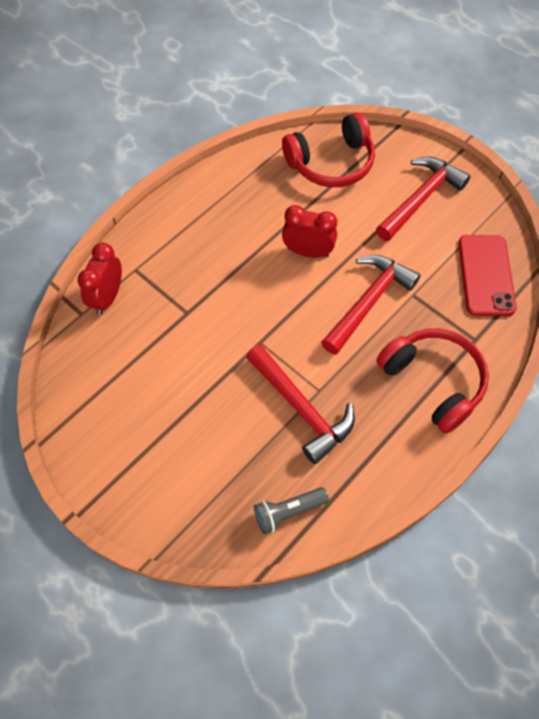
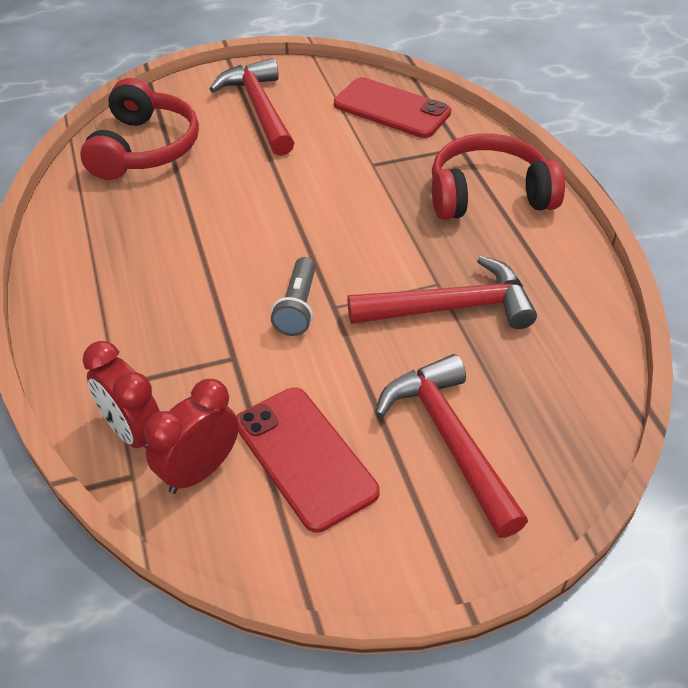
camera: 60 degrees left, 15 degrees down
(136, 387) = (304, 457): none -> red phone
(288, 512) = (580, 375): grey flashlight -> grey flashlight (297, 307)
(308, 252) = (246, 215): red clock -> red clock (199, 471)
(368, 301) = (354, 198): red hammer -> red hammer (449, 440)

